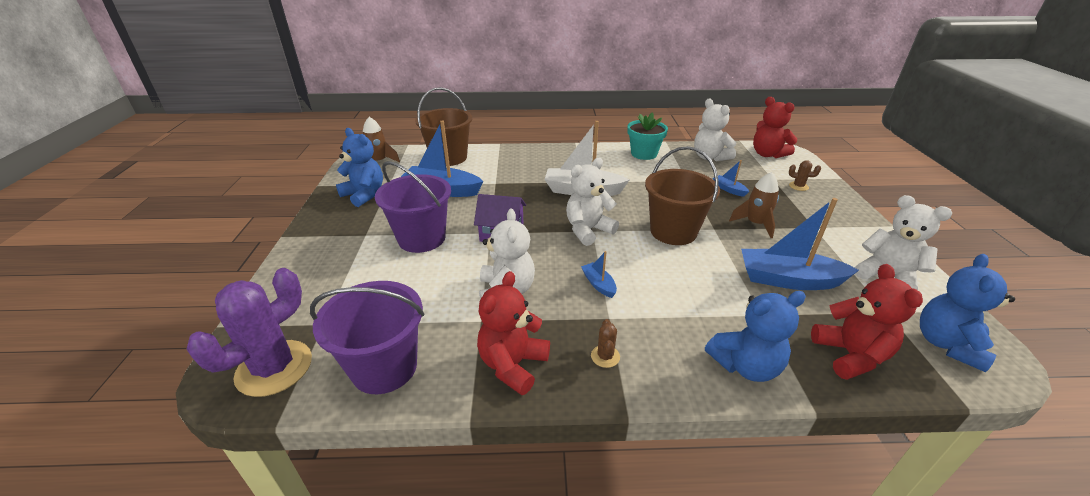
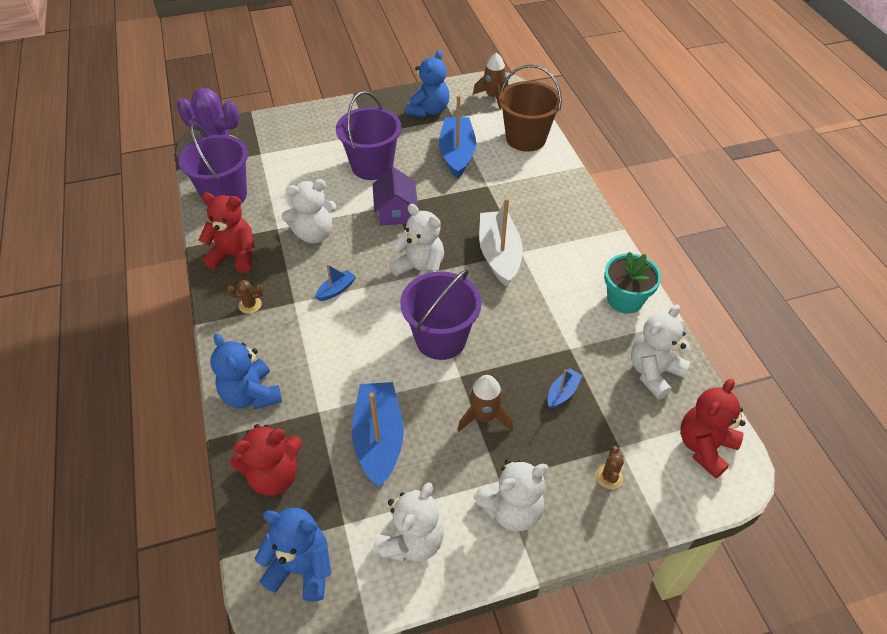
camera: 75 degrees right, 15 degrees up
(673, 232) = (441, 339): brown bucket -> purple bucket
(838, 226) = (511, 510): none -> white teddy bear

